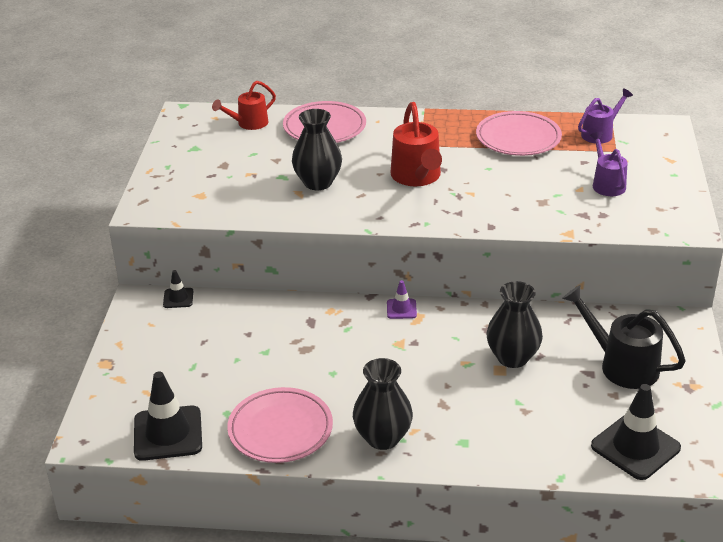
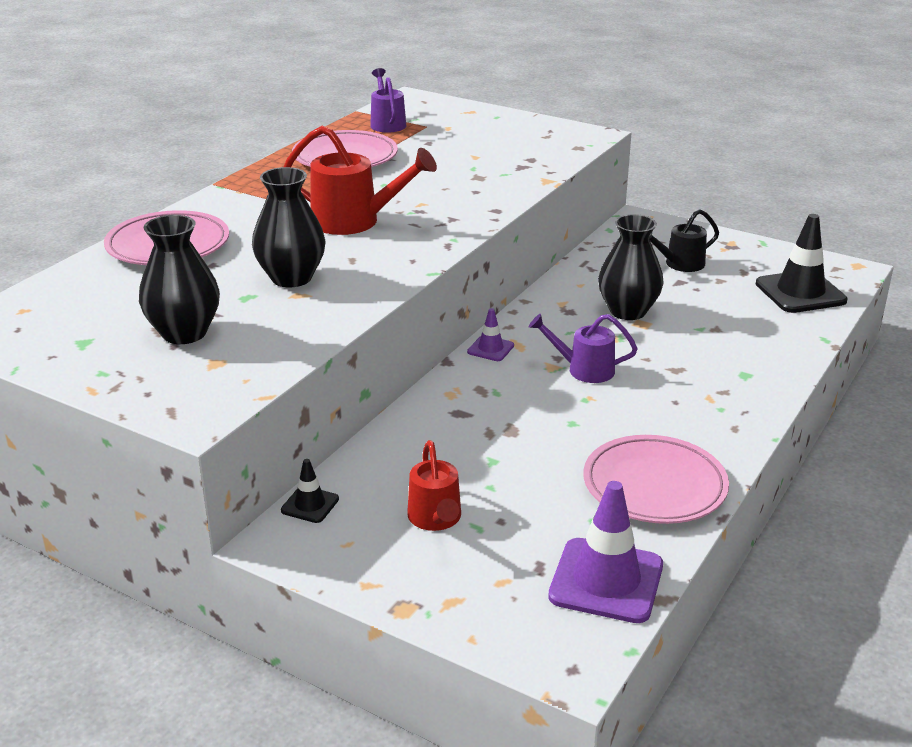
camera: 65 degrees left, 5 degrees down
(168, 433) = (606, 581): black traffic cone -> purple traffic cone
(248, 124) = (79, 290): red watering can -> red watering can (436, 519)
(383, 438) = (710, 420): black vase -> black vase (184, 333)
(606, 184) = (479, 144): purple watering can -> purple watering can (583, 369)
(621, 365) = (679, 264): black watering can -> black watering can, size x0.64

